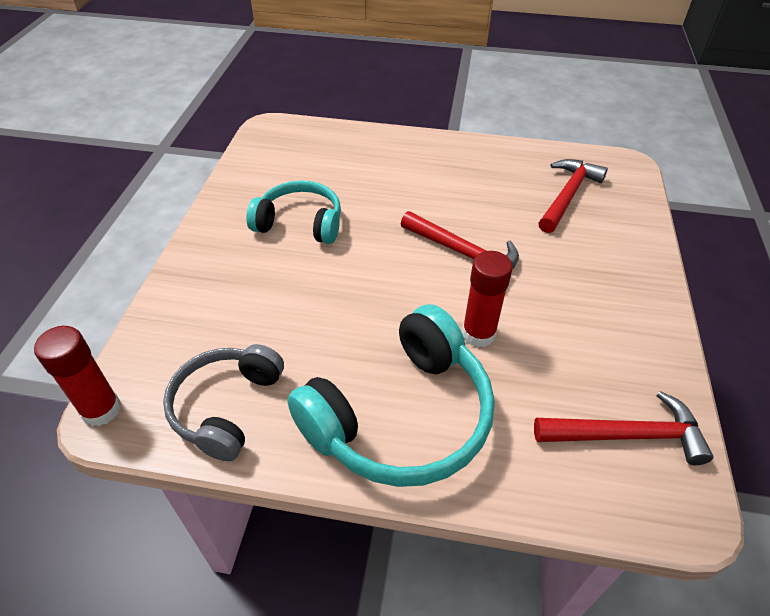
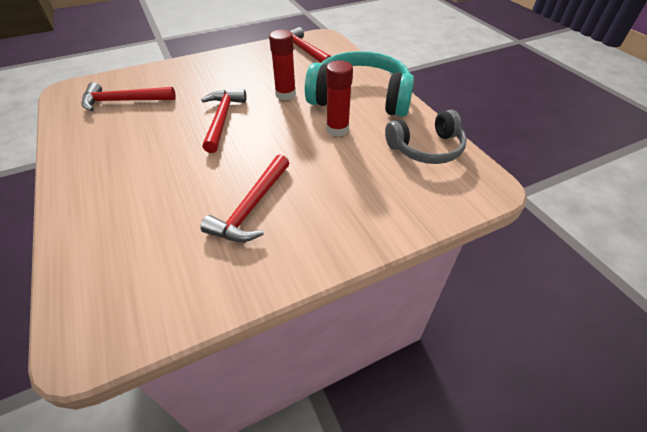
camera: 125 degrees left, 0 degrees up
(101, 410) = (493, 192): red glue stick -> red glue stick (337, 129)
(300, 223) = (252, 207): turquoise headphones -> red hammer

